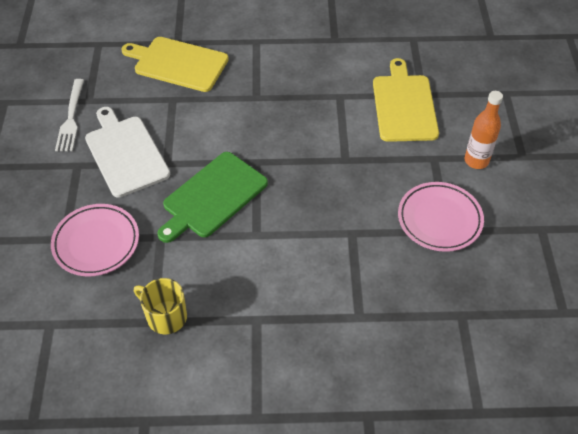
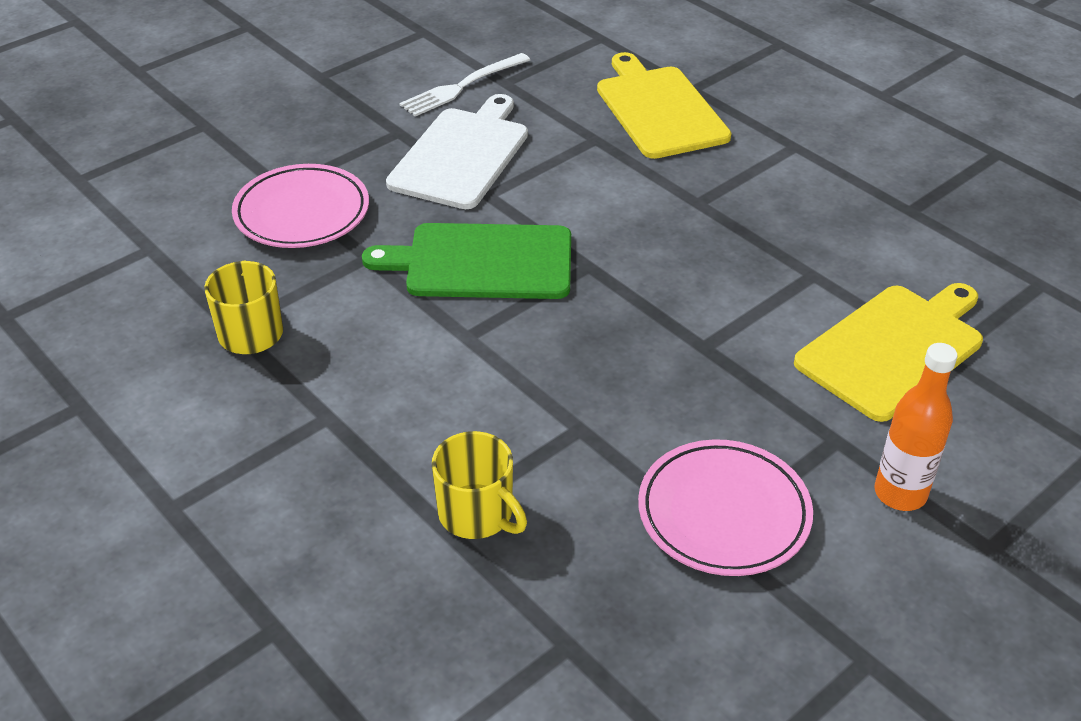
camera: 50 degrees right, 10 degrees down
(367, 300) = (477, 514): none -> yellow mug

